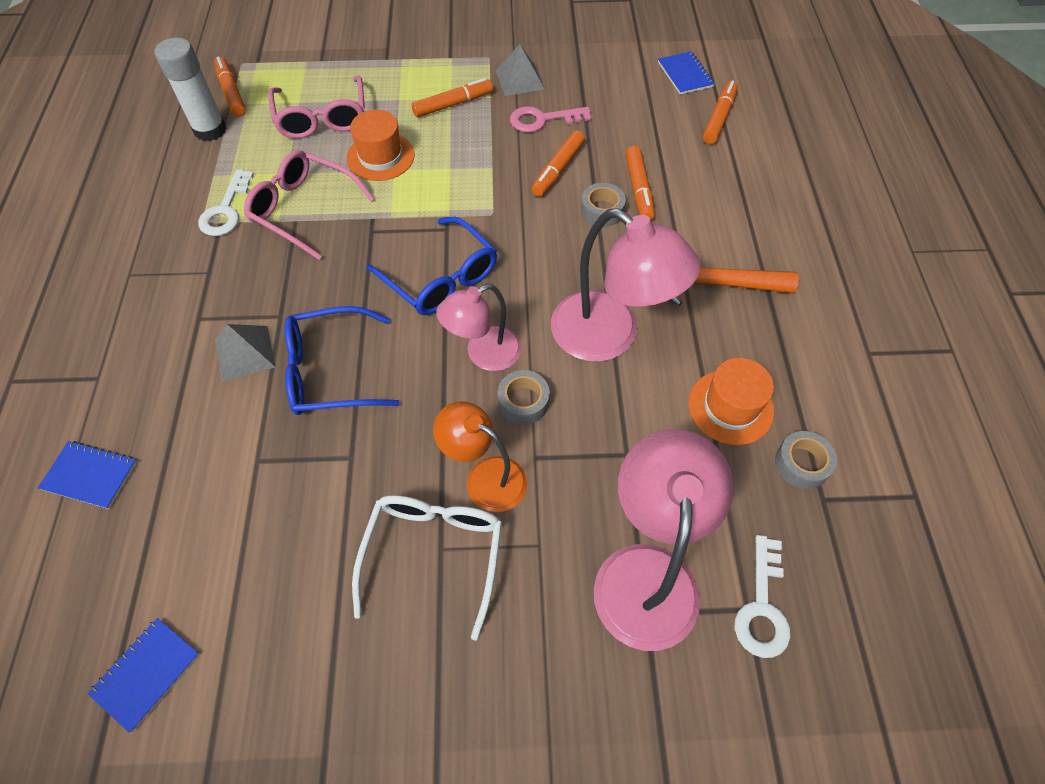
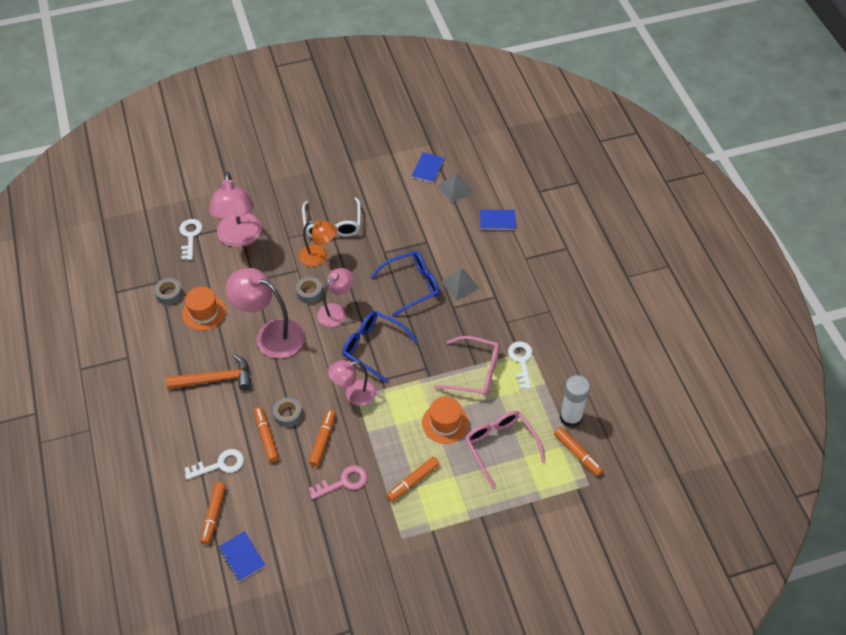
camera: 165 degrees right, 5 degrees down
(496, 217) = (354, 394): none -> pink lamp
(519, 79) = (371, 519): grey pyramid -> grey pyramid (455, 189)
(708, 169) = (220, 465): none -> white key

